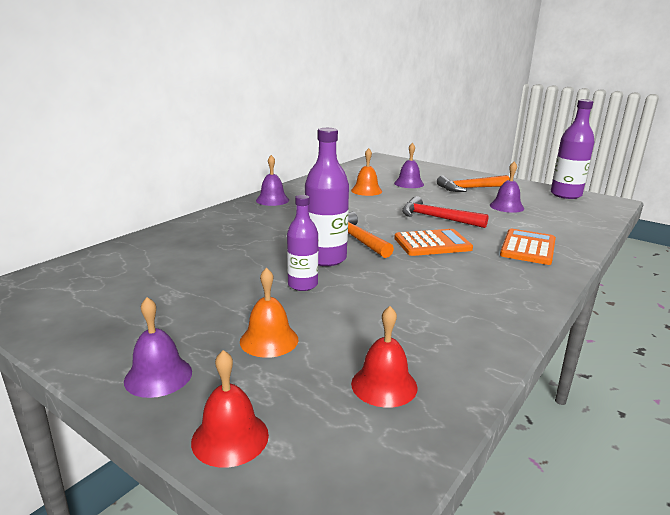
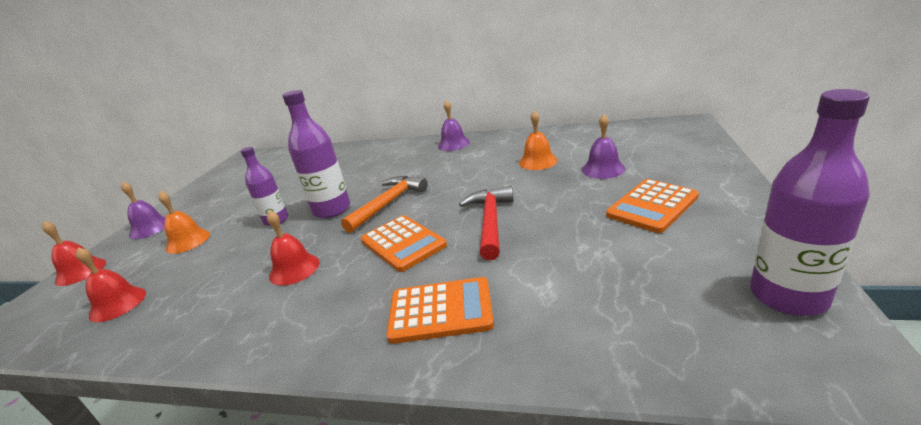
camera: 70 degrees right, 5 degrees up
(423, 284) = (294, 269): none -> red bell
(470, 188) = (652, 206): orange hammer -> orange calculator
(506, 206) = (607, 253): purple bell -> none

